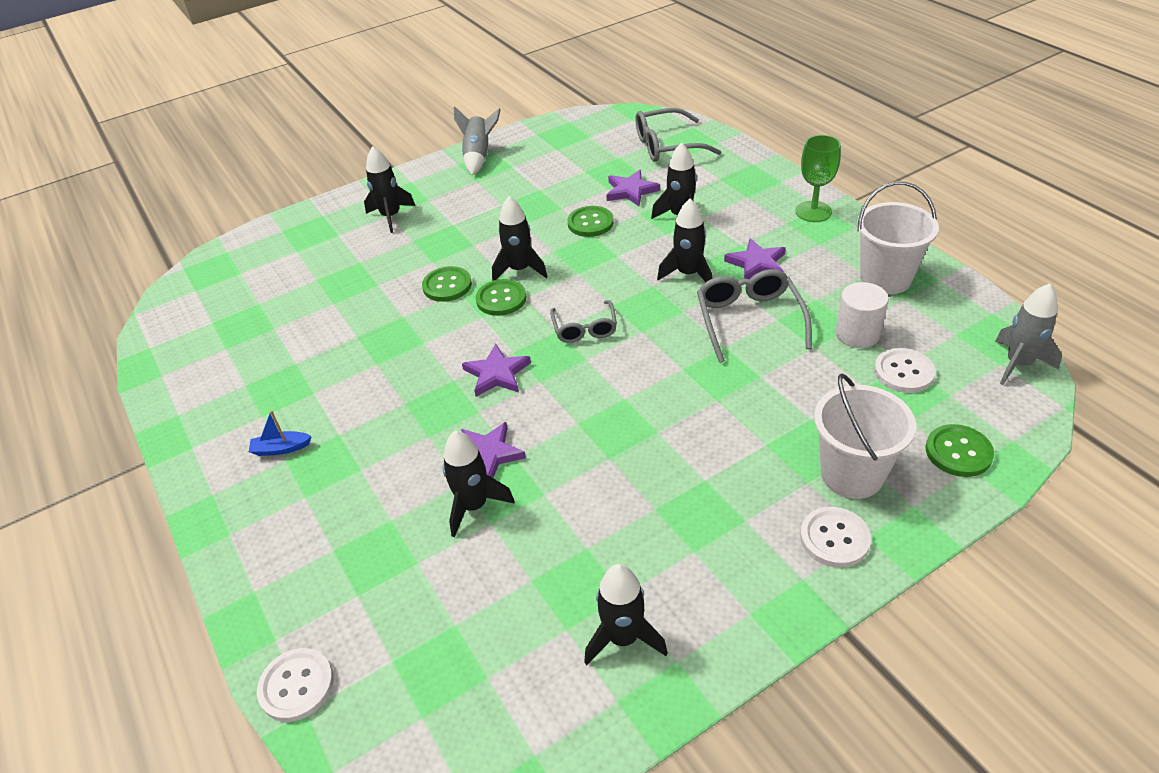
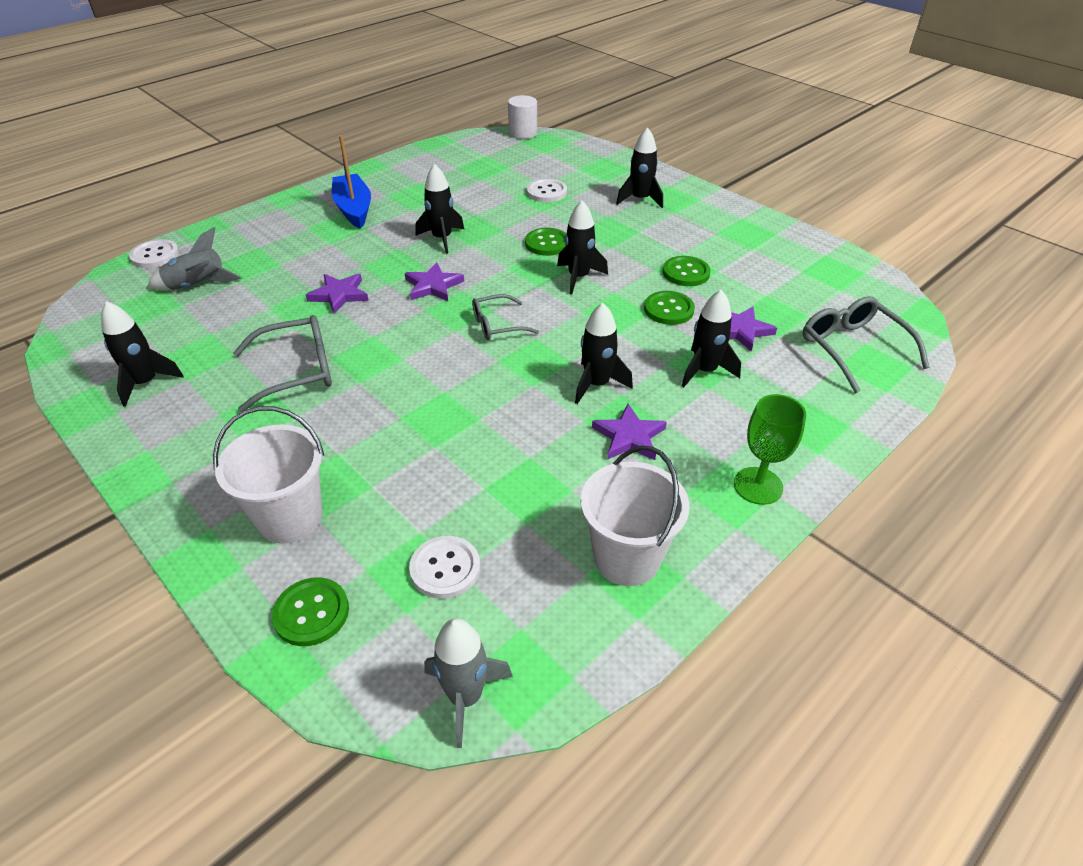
camera: 75 degrees right, 0 degrees up
(281, 448) = (354, 209): blue boat -> blue boat, size x2.05
(474, 506) = (287, 297): black rocket -> black rocket (442, 239)
(478, 156) = (761, 227): grey rocket -> grey rocket (197, 286)
(501, 299) = (533, 273): green button -> green button (686, 273)
(749, 319) = (526, 434): grey glasses -> grey glasses (298, 370)
(834, 538) = (212, 504): white button -> white button (546, 192)
(857, 334) = (511, 526): white cylinder -> white cylinder (523, 133)

